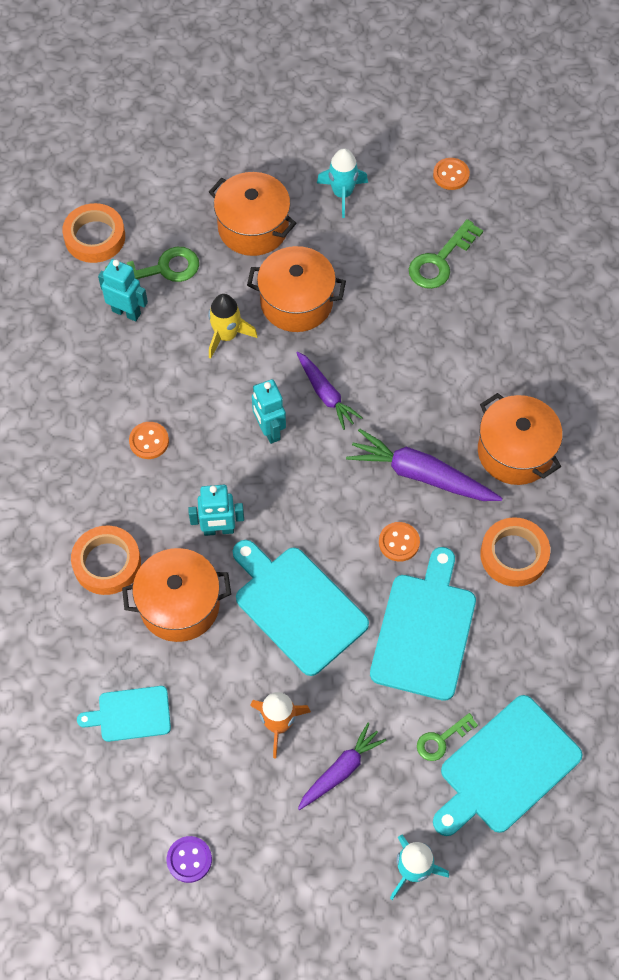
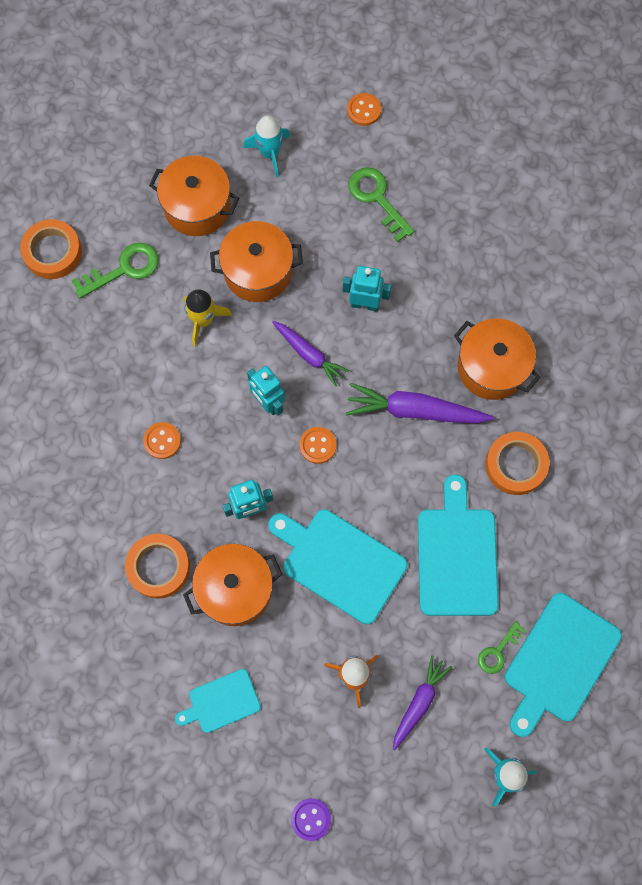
camera: 15 degrees left, 10 degrees up
(126, 312) = (104, 320): turquoise robot -> turquoise robot (365, 304)
(399, 542) = (412, 479): orange button -> orange button (318, 445)
(440, 261) = (377, 198): green key -> green key turned 120 degrees clockwise

